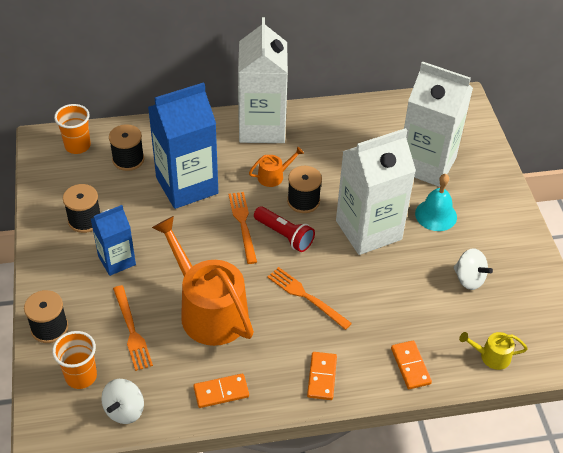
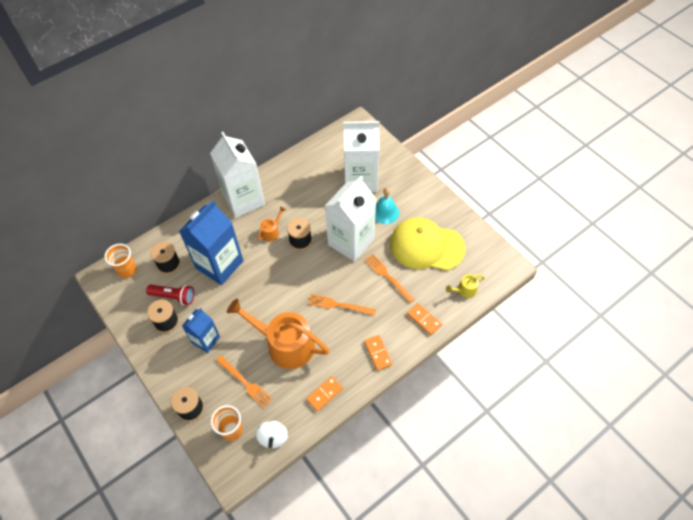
camera: 25 degrees left, 10 degrees up
(243, 224) = (272, 275): orange fork -> orange fork (388, 277)
(284, 235) = (302, 270): red flashlight -> red flashlight (174, 296)
(469, 279) = (426, 246): white spinning top -> yellow cap

